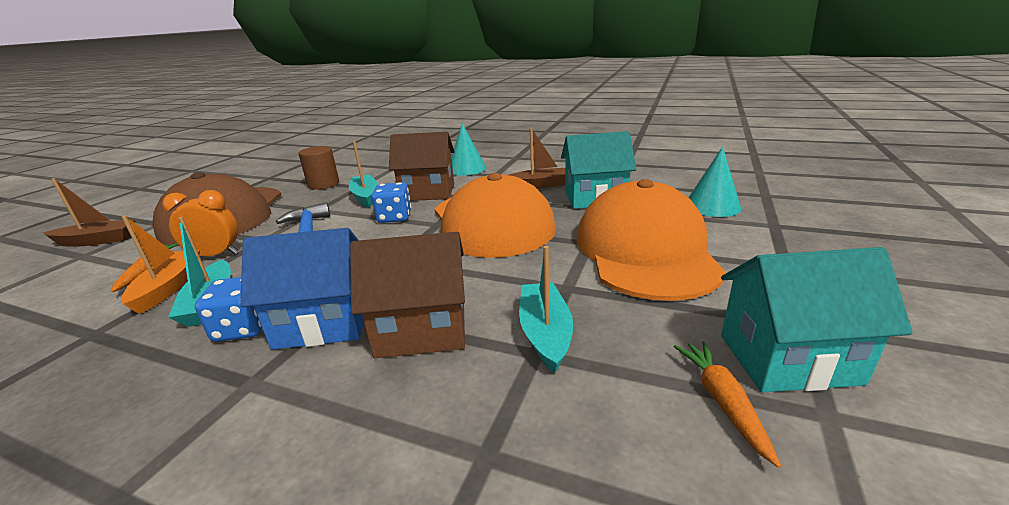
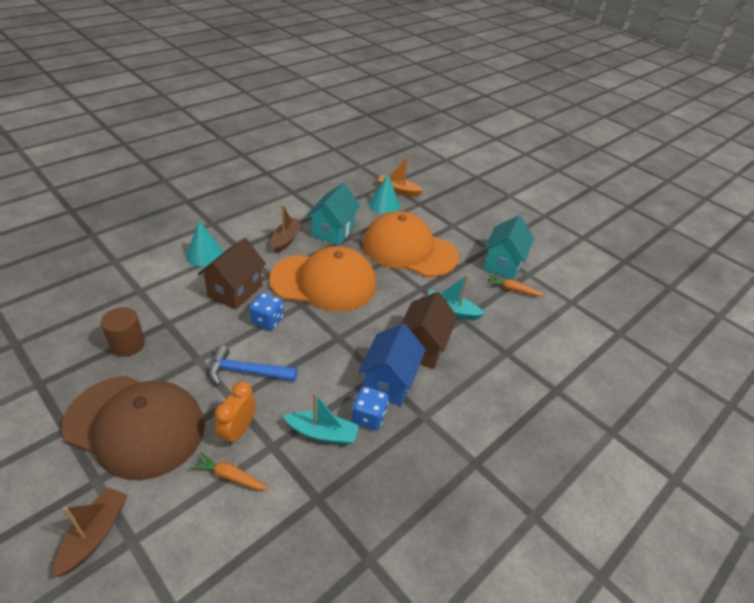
camera: 70 degrees left, 15 degrees up
(169, 287) = (276, 459): orange boat -> orange boat (398, 190)
(365, 196) = (201, 325): turquoise boat -> none

